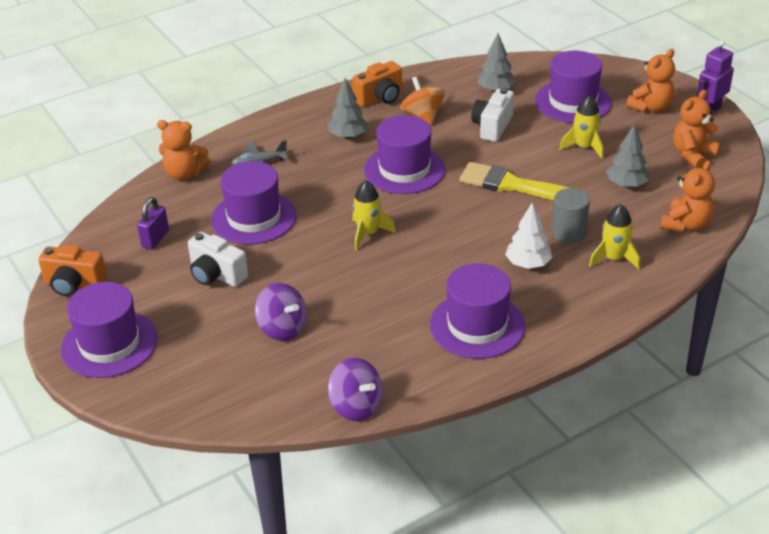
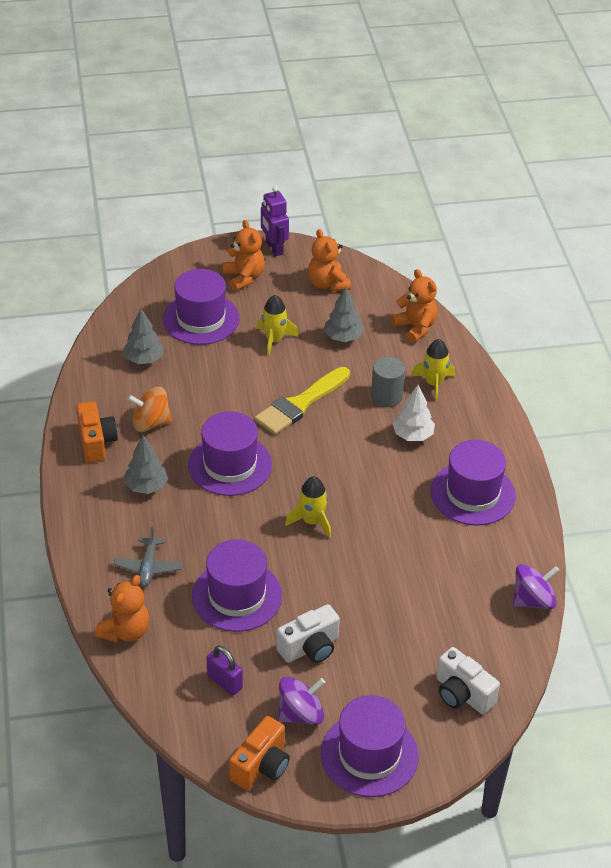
camera: 70 degrees left, 5 degrees up
(282, 328) = (412, 620): purple spinning top -> purple spinning top (300, 714)
(492, 126) = (202, 383): white camera -> white camera (462, 694)

